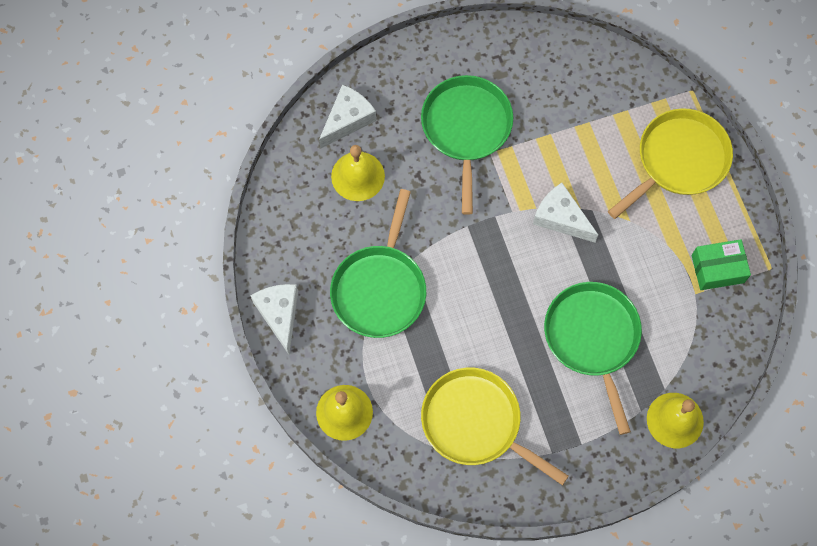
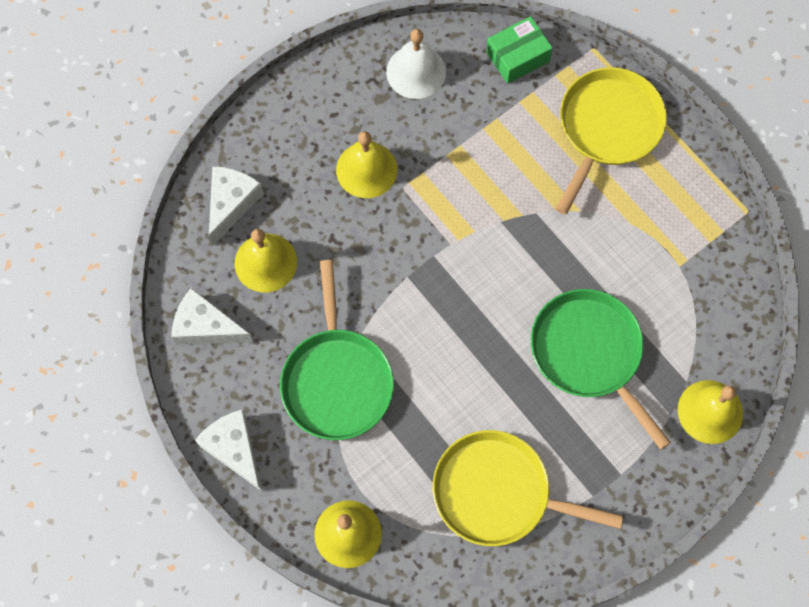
camera: 20 degrees left, 0 degrees up
(466, 128) = (366, 169): green pan -> yellow bell
(536, 62) = (416, 71): none -> white bell
(561, 218) = (506, 233): white cheese -> white cheese (206, 327)
(717, 269) = (693, 231): green box -> green box (517, 57)

